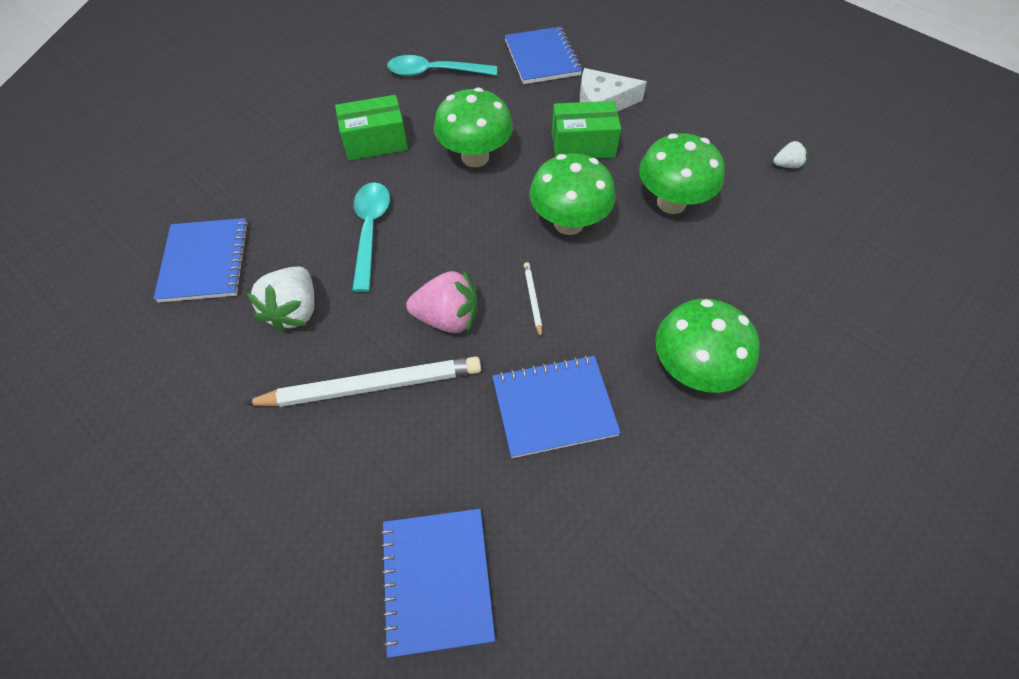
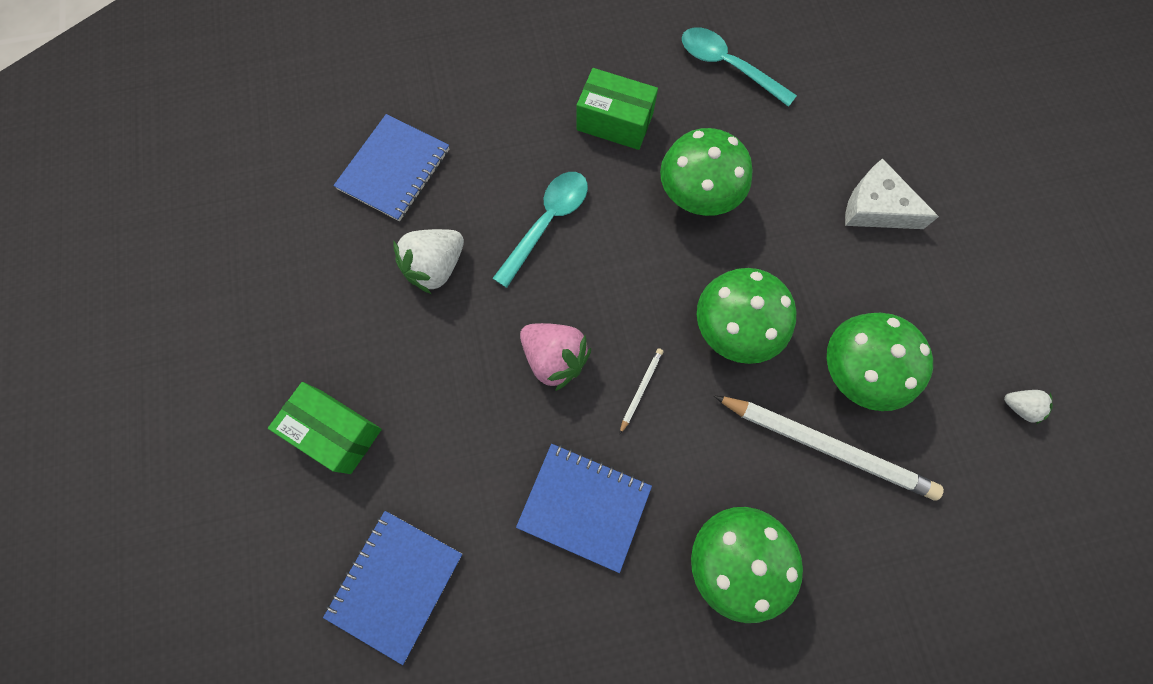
camera: 35 degrees right, 15 degrees up
(372, 386) = (452, 382): white pencil -> white pencil (826, 446)
(542, 58) = (854, 110): blue notebook -> none
(583, 145) = (815, 247): green box -> green box (336, 431)

